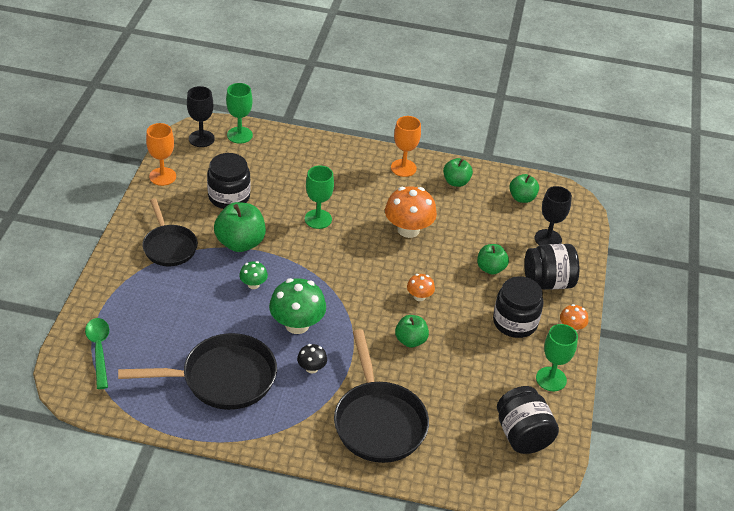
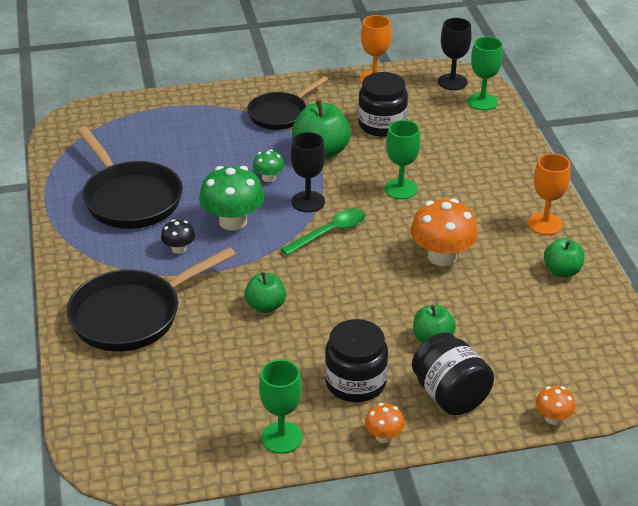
camera: 70 degrees right, 5 degrees down
(99, 350) = (121, 121): green spoon -> green spoon (330, 232)
(419, 296) = (339, 294): orange mushroom -> orange mushroom (553, 418)
(522, 198) = (588, 334): green apple -> none
(522, 435) = (176, 433): black jar -> none
(548, 239) = (531, 376): black goblet -> black goblet (308, 202)

